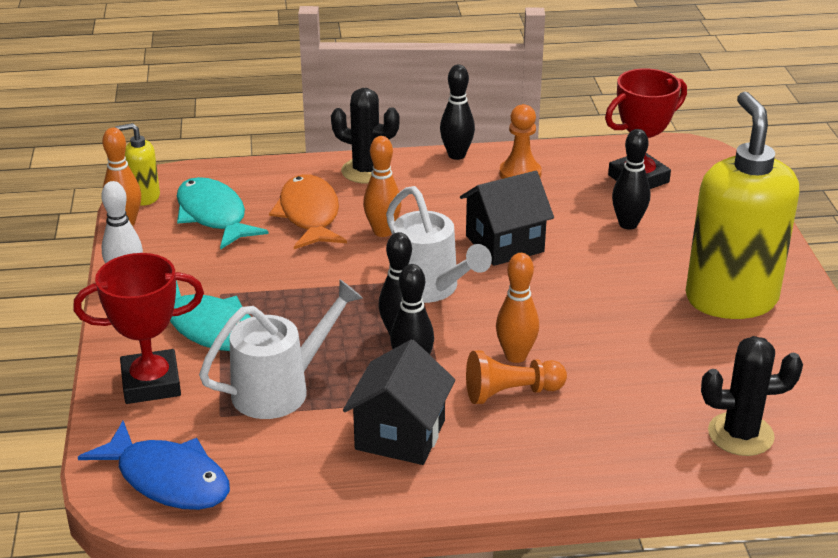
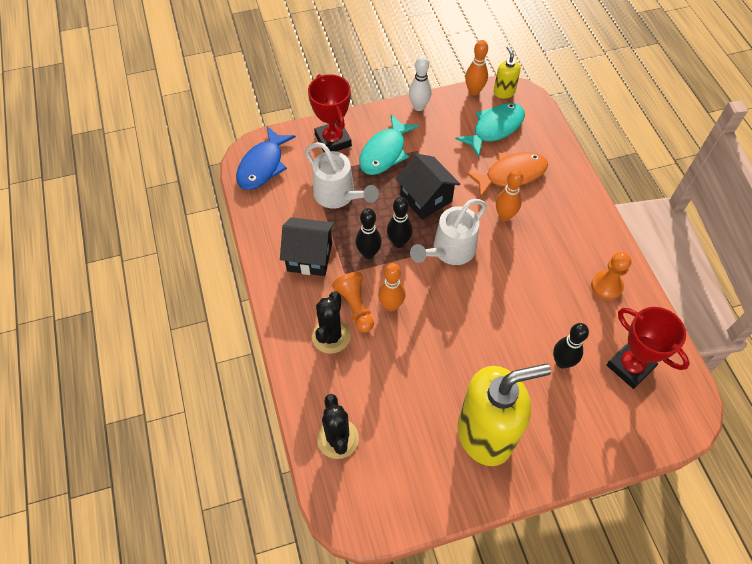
camera: 80 degrees right, 25 degrees up
(366, 171) = (575, 194): black cactus -> black cactus (331, 336)
(456, 155) = (617, 243): black bowling pin -> none
(504, 244) = (512, 286): black house -> black house (426, 198)

